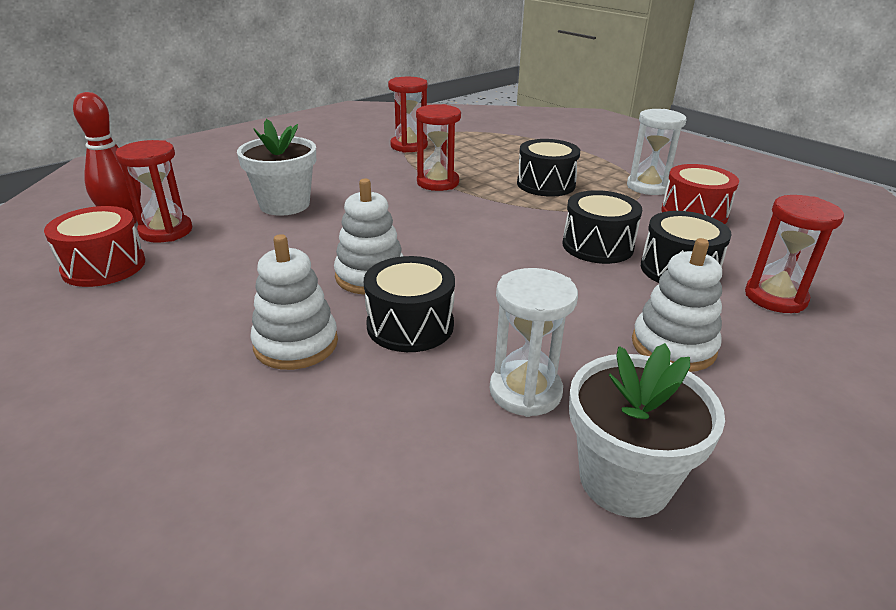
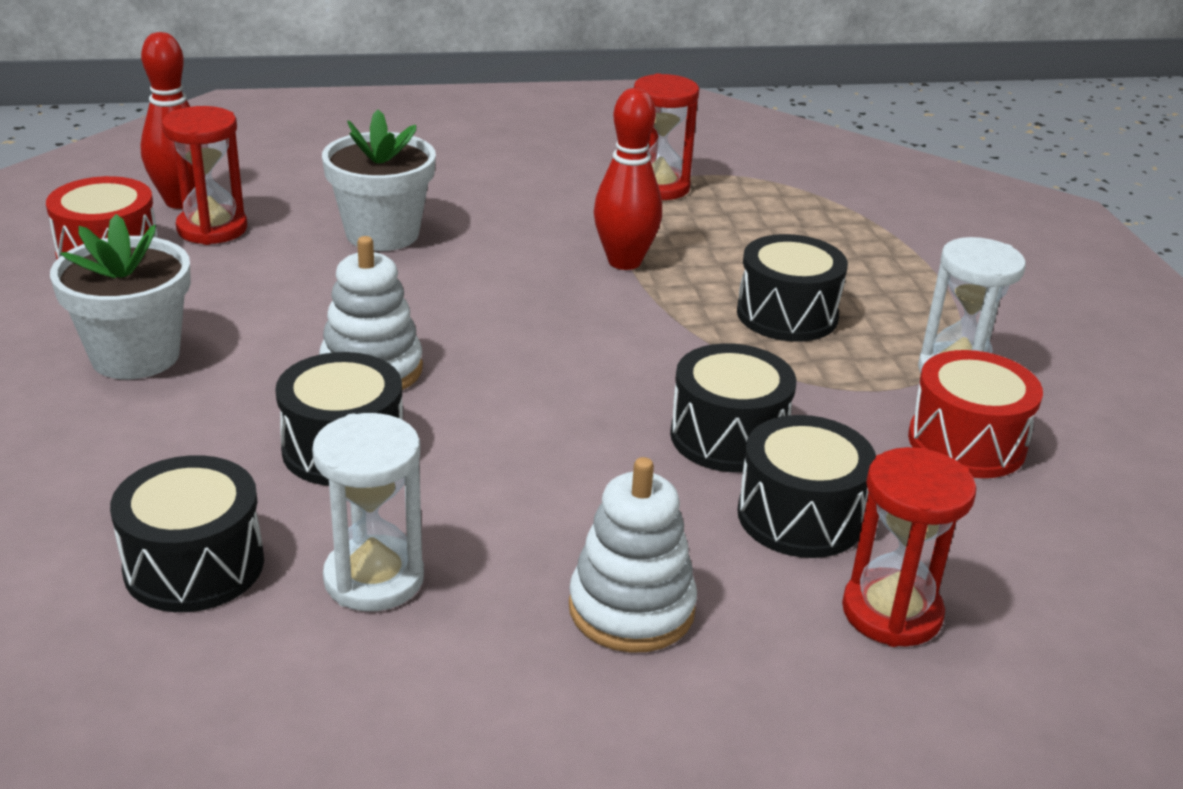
camera: 30 degrees right, 0 degrees up
(296, 344) = (200, 421): white stacking toy -> none
(405, 435) = (194, 565): none -> black drum
(438, 182) = (624, 262): red hourglass -> red bowling pin
(624, 480) = (355, 716): white flower pot -> white flower pot (135, 356)

